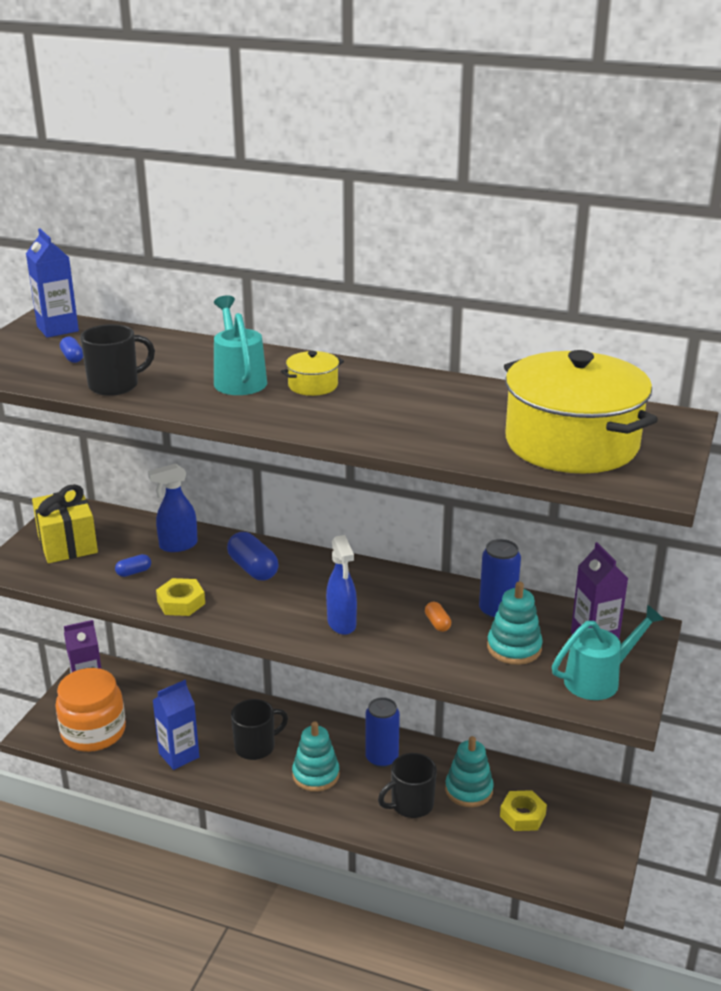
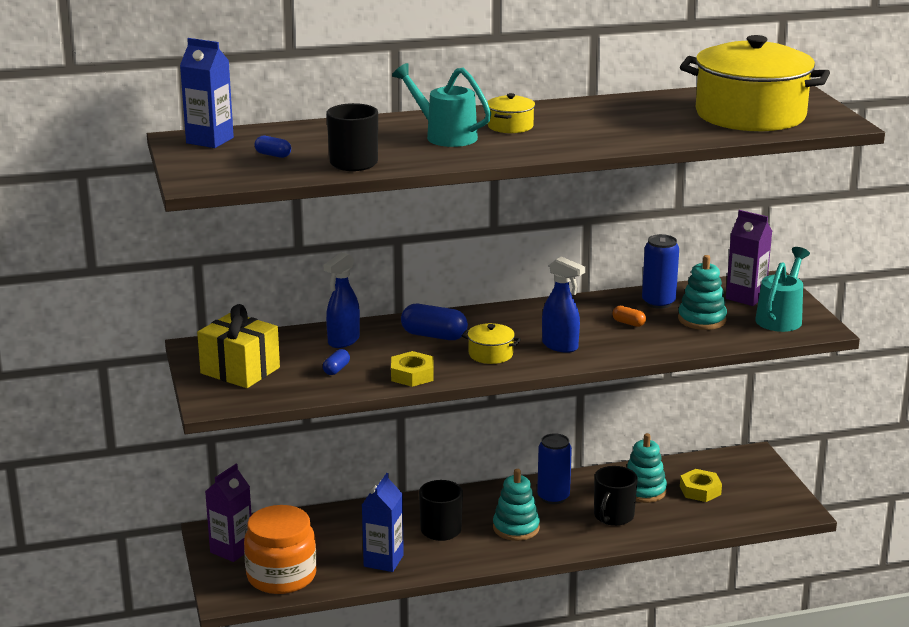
camera: 35 degrees left, 5 degrees down
(271, 607) = (490, 354): none -> yellow pot

